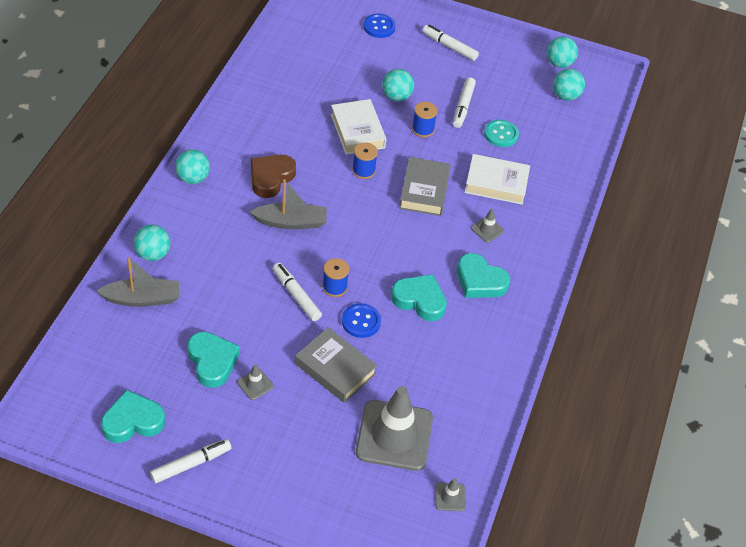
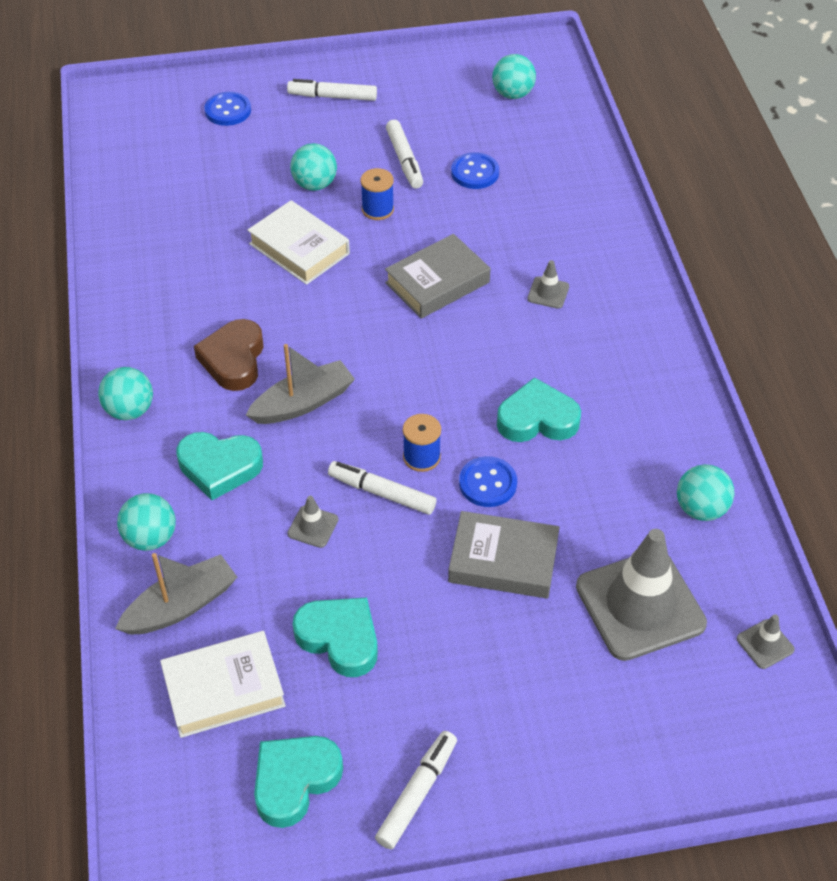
camera: 25 degrees left, 0 degrees up
(255, 384) = (418, 637): grey traffic cone -> grey traffic cone (313, 527)
(363, 170) = (344, 293): blue spool -> none
(424, 190) = (437, 282): grey book -> grey book turned 75 degrees clockwise
(480, 281) = (588, 358): turquoise heart -> turquoise heart (219, 467)
(496, 183) = (515, 233): white book -> white book (224, 689)
(501, 134) = (475, 172): turquoise button -> blue button
(559, 63) = (476, 60): turquoise ball -> turquoise ball (701, 509)

